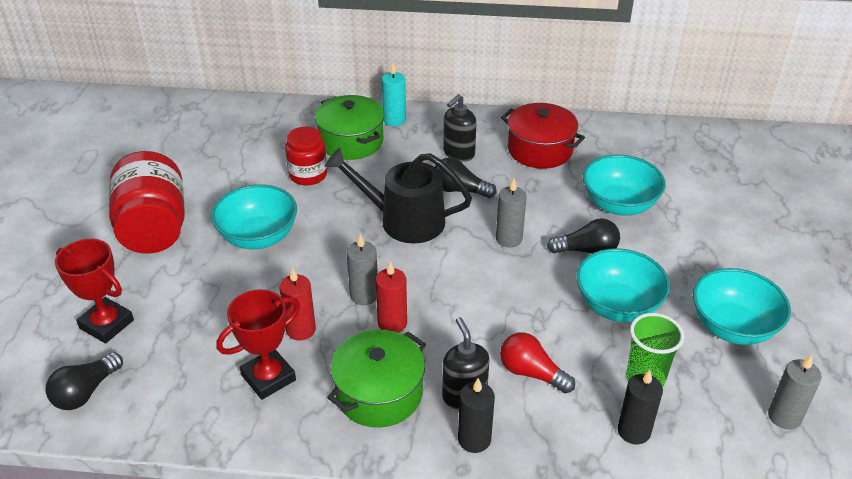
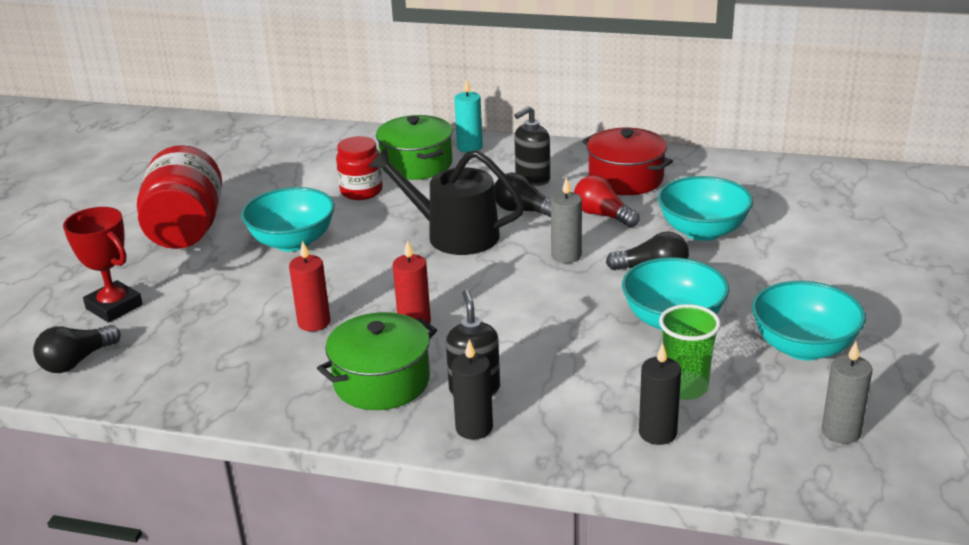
camera: 10 degrees right, 10 degrees down
(268, 377) = (267, 361): red trophy -> none
(364, 295) = (391, 297): grey candle -> none
(531, 373) = (556, 374): red light bulb -> red light bulb (602, 215)

